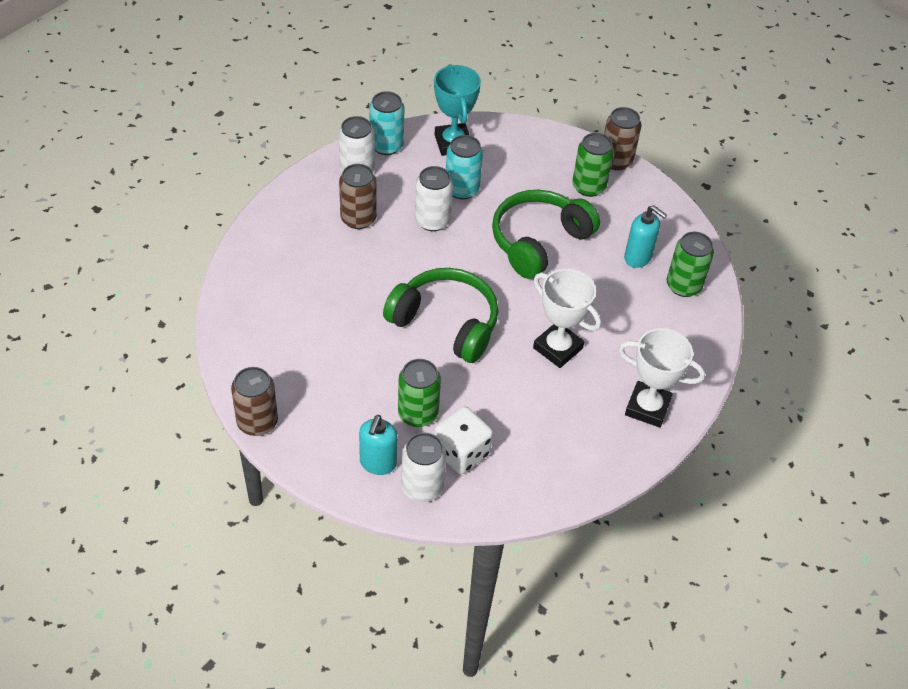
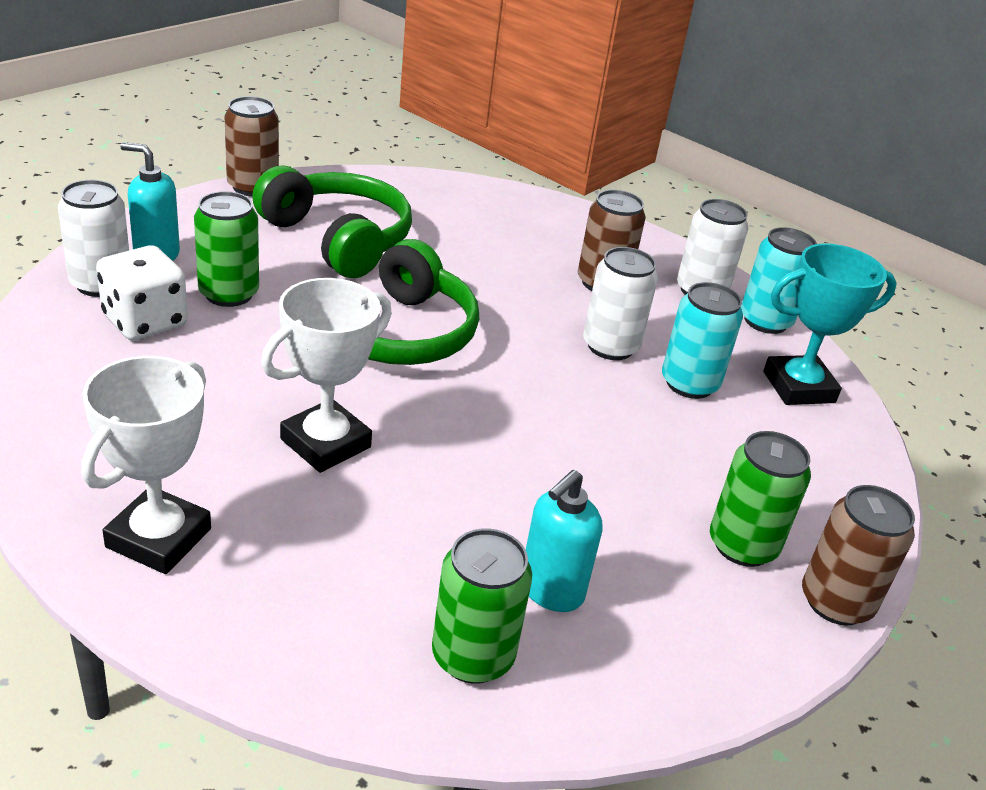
camera: 90 degrees right, 15 degrees down
(538, 241) = (580, 455): green headphones -> green headphones (338, 239)

